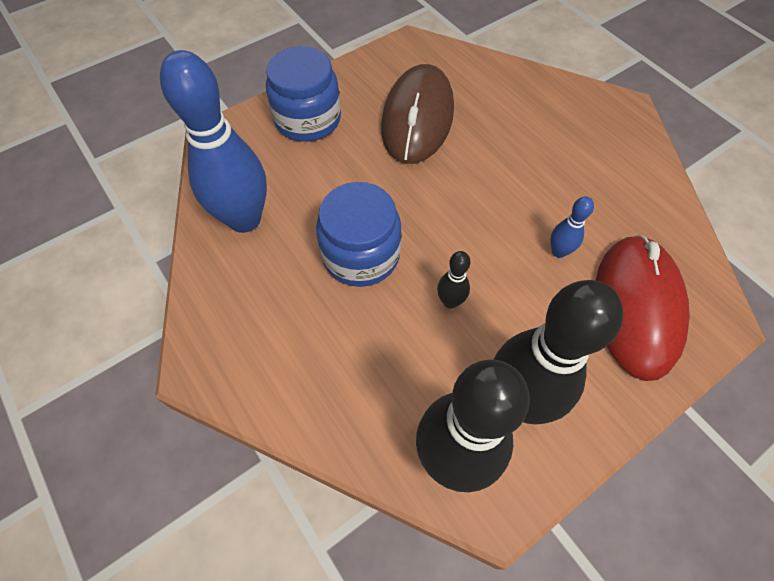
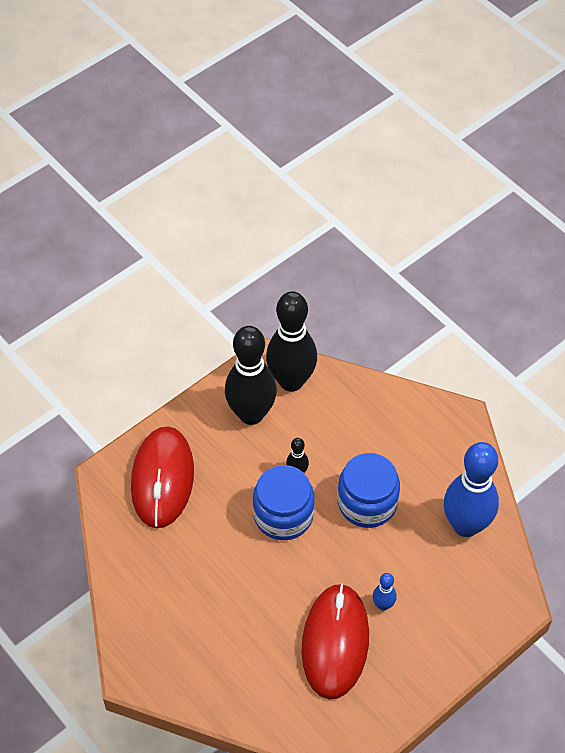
camera: 175 degrees right, 5 degrees down
(308, 119) = (439, 632): blue jar -> blue jar (283, 515)
(417, 118) = (335, 642): brown mouse -> red mouse
(558, 251) = (214, 517): blue bowling pin -> blue bowling pin (383, 605)

